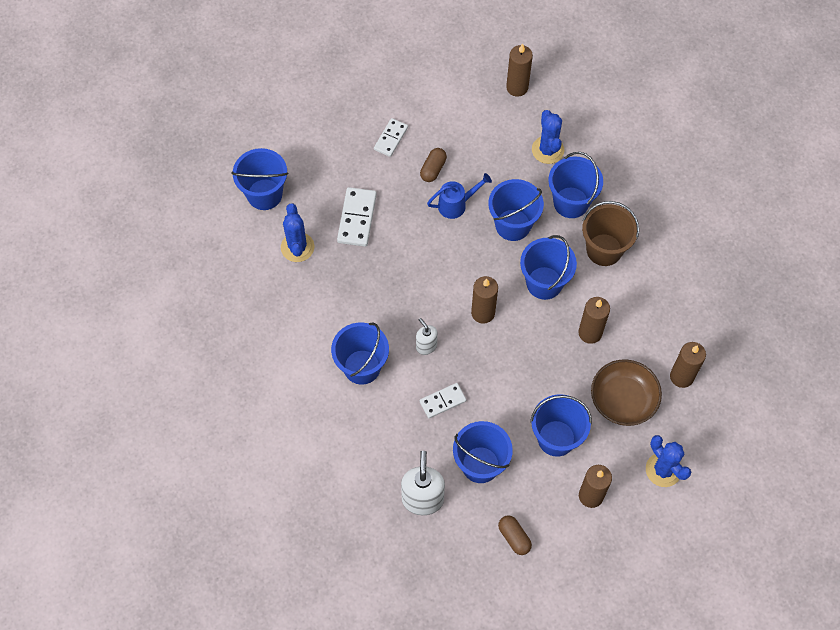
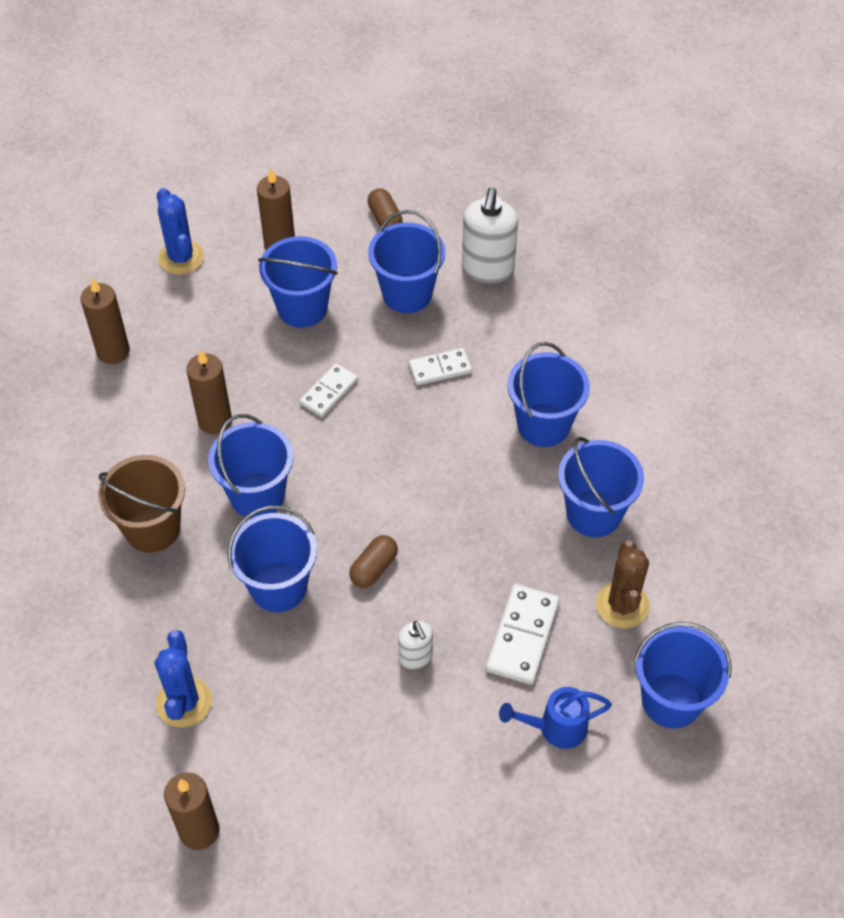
camera: 170 degrees left, 10 degrees down
(297, 247) = (622, 605): blue cactus -> brown cactus
(391, 138) = (444, 767): white domino -> white domino (329, 392)
(426, 346) = (448, 438): white soap dispenser -> white soap dispenser (415, 657)
(433, 169) = (383, 699): brown capsule -> brown capsule (374, 568)
(456, 205) = (359, 633): blue watering can -> blue watering can (556, 728)
(483, 313) = (358, 468): brown candle -> none
(571, 202) = (177, 608): blue bucket -> blue bucket (594, 513)
(623, 399) = (200, 337): brown bowl -> none

